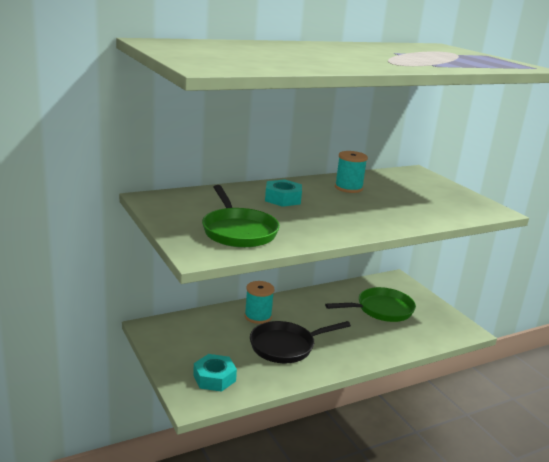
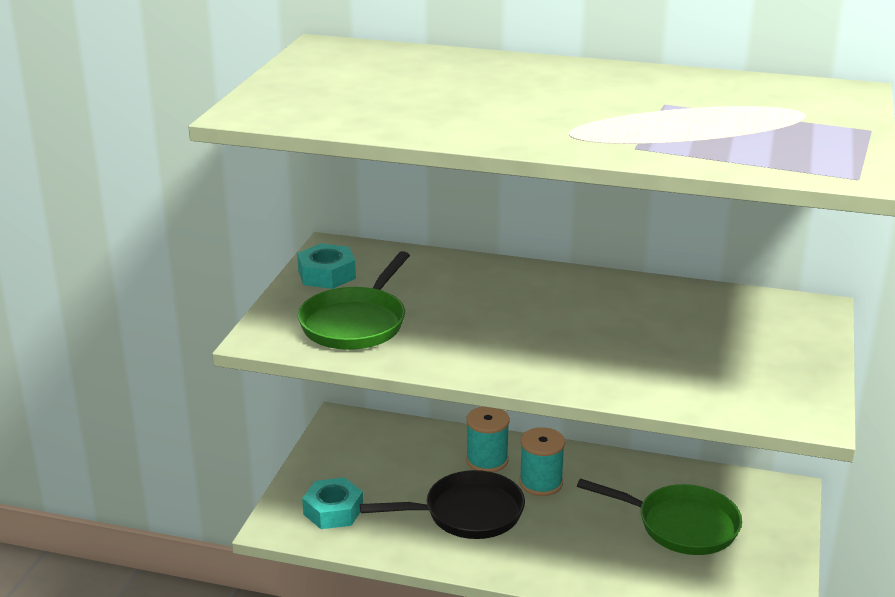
camera: 45 degrees right, 5 degrees up
(283, 199) = (496, 295): turquoise nut -> turquoise nut (326, 274)
(286, 346) = (467, 513): black pan -> black pan turned 150 degrees clockwise
(348, 188) = (629, 305): turquoise spool -> turquoise spool (541, 483)

